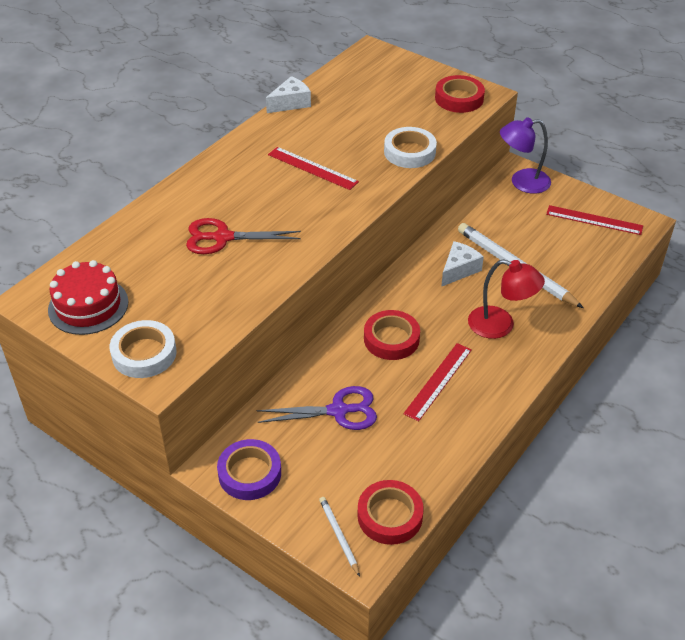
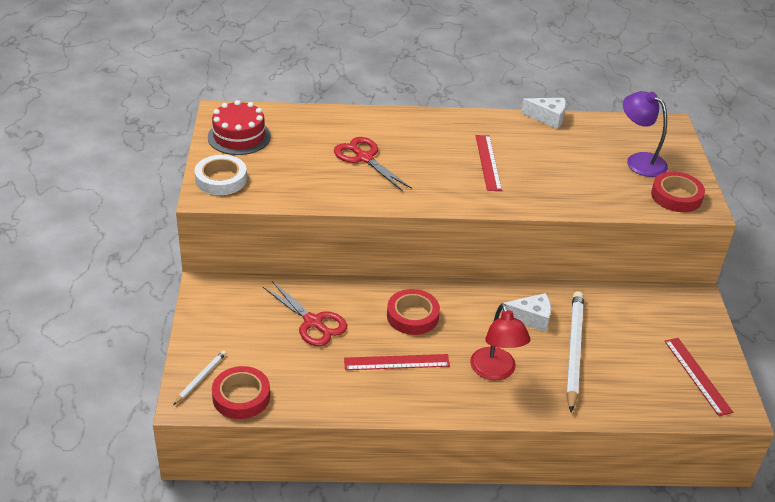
camera: 50 degrees right, 5 degrees down
(249, 473) = (216, 307): purple tape -> none
(338, 411) = (313, 322): purple scissors -> red scissors
(409, 152) = (571, 200): white tape -> none
(522, 182) = (686, 308): purple lamp -> purple lamp (639, 161)

